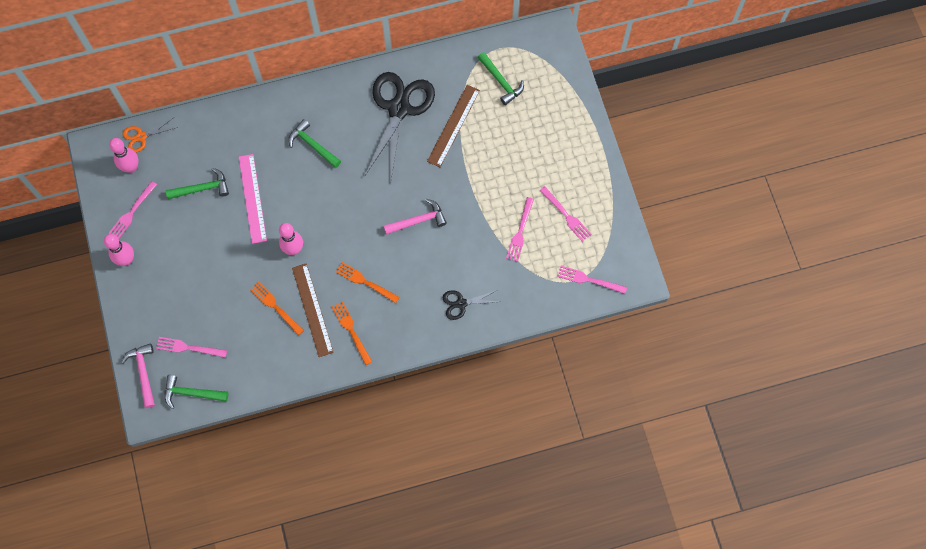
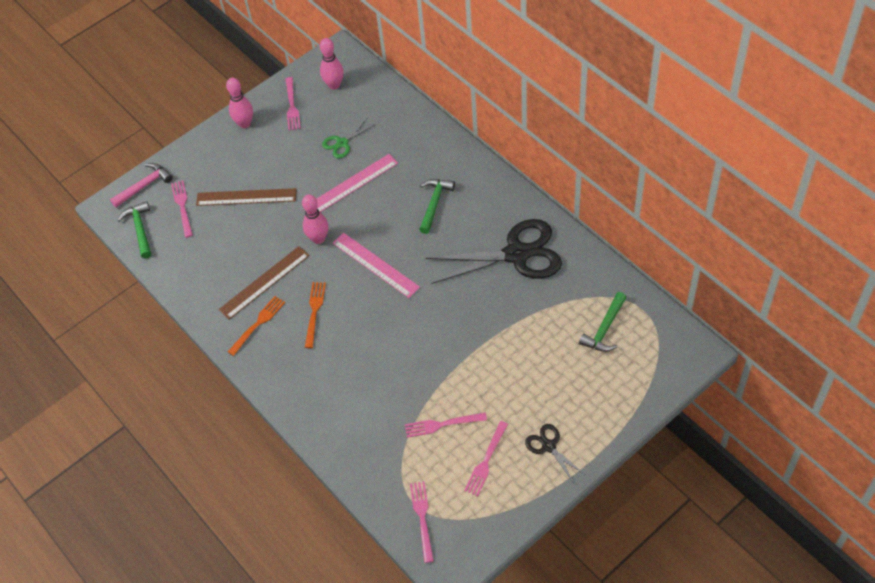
camera: 70 degrees right, 15 degrees down
(132, 212) = (292, 106): pink fork -> pink fork turned 105 degrees counterclockwise
(141, 136) = (368, 78): orange scissors -> none
(202, 188) = (342, 143): green hammer -> green scissors
(275, 307) = (253, 252): orange fork -> none
(346, 216) = (375, 265): none -> pink ruler
(418, 220) = (404, 326): pink hammer -> none
(453, 125) = (527, 309): brown ruler -> brown ruler (246, 197)
(461, 303) = (333, 406): black scissors -> black scissors (548, 446)

